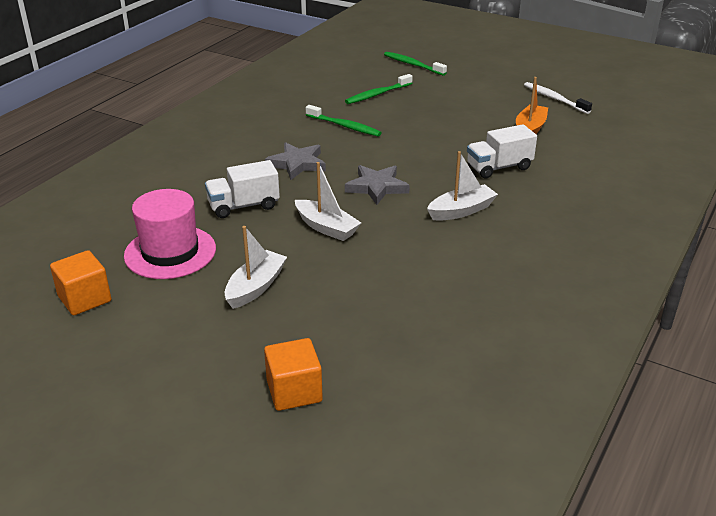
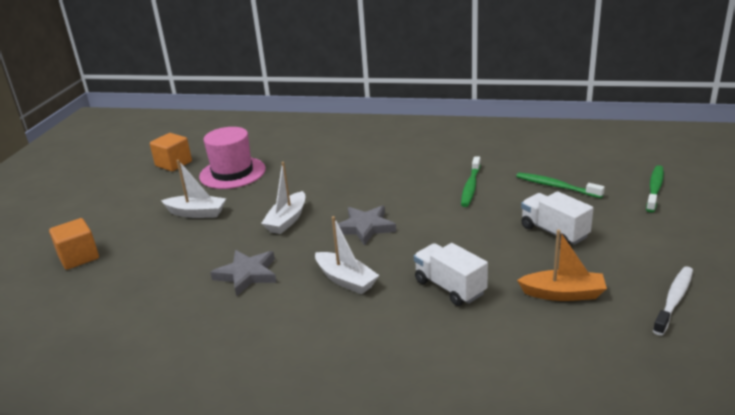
camera: 75 degrees right, 5 degrees down
(243, 206) = (304, 180): white truck -> white truck (554, 232)
(297, 164) = (383, 183): grey star -> grey star (247, 274)

